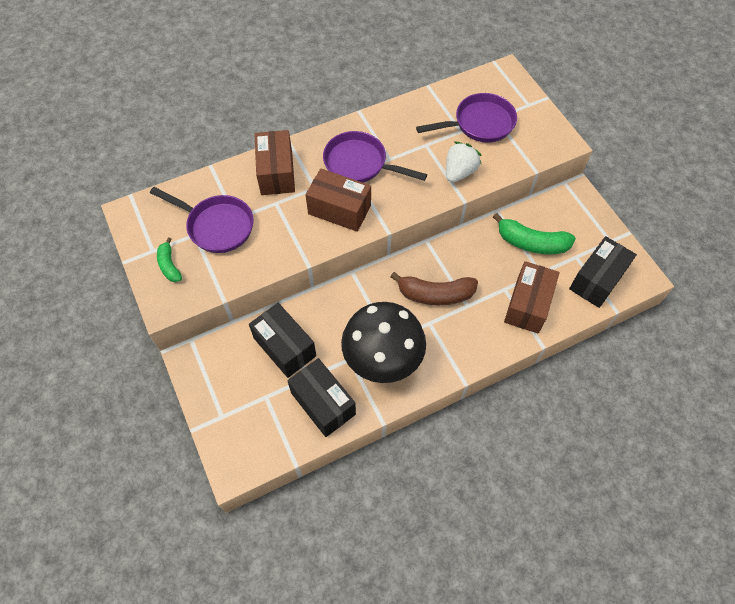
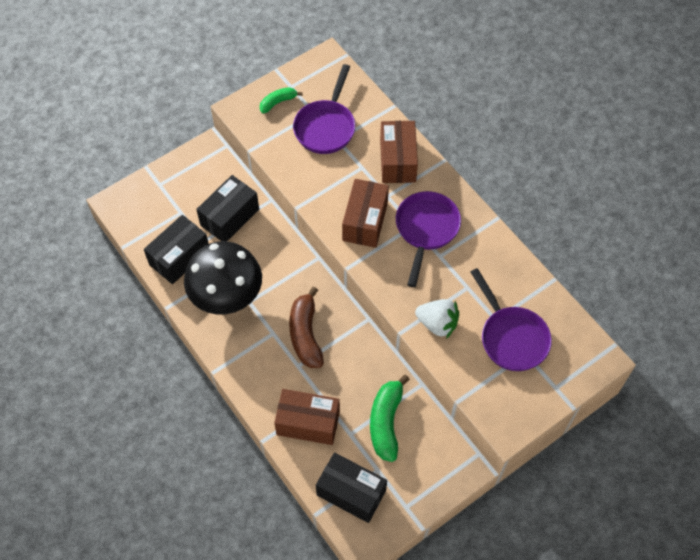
camera: 80 degrees right, 0 degrees up
(277, 173) = (398, 161): brown box -> brown box turned 75 degrees counterclockwise

